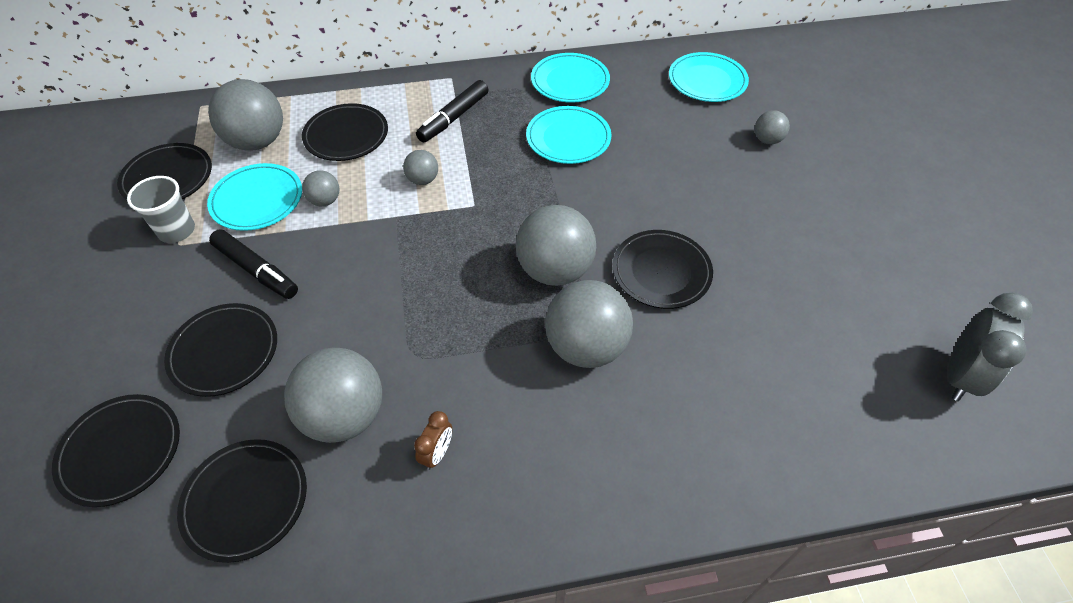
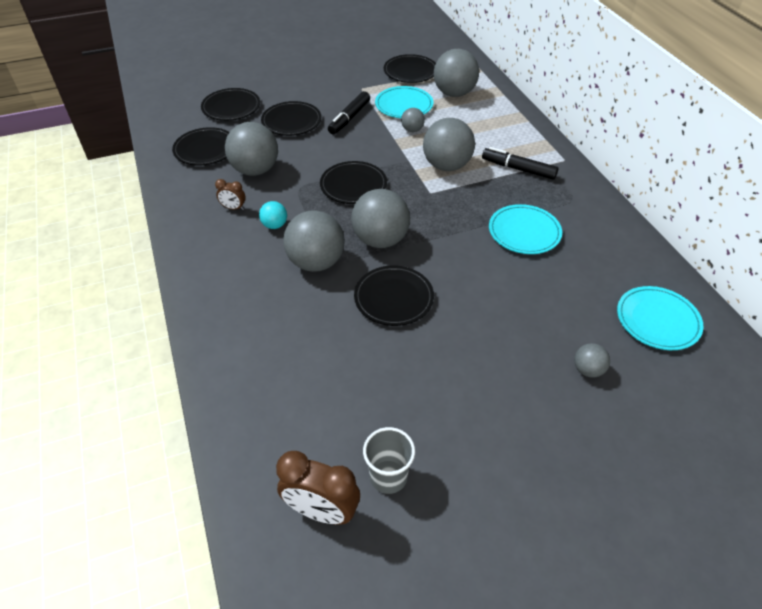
camera: 80 degrees right, 5 degrees down
(177, 231) = (371, 85): grey cup -> grey cup (388, 476)
(346, 136) = (475, 125): black plate -> black plate (353, 185)
(423, 180) = (446, 166): grey ball -> grey ball, size x2.04
(495, 394) = (275, 225): none -> turquoise ball
(570, 81) = (599, 225): turquoise plate -> none
(960, 376) = (322, 511): grey clock -> brown clock

